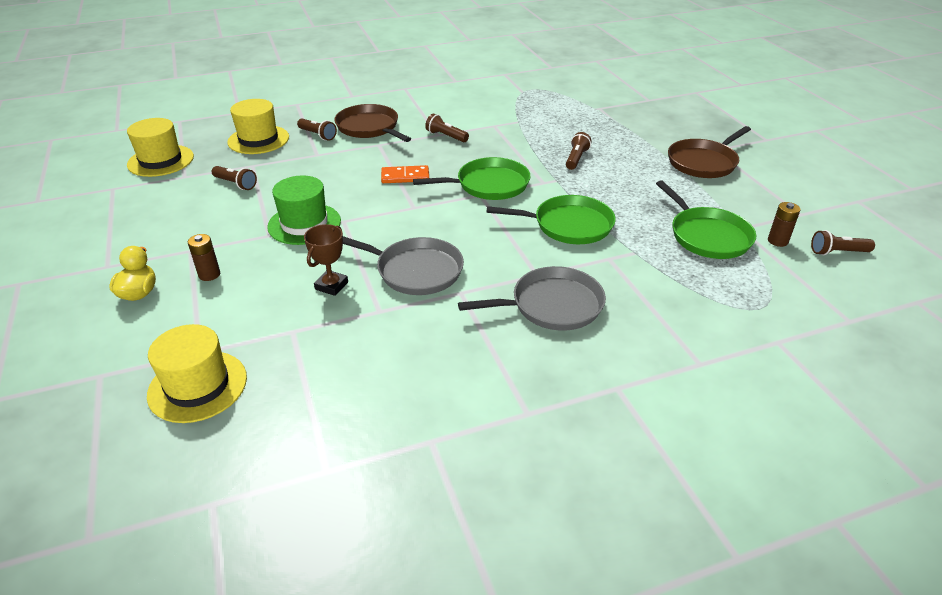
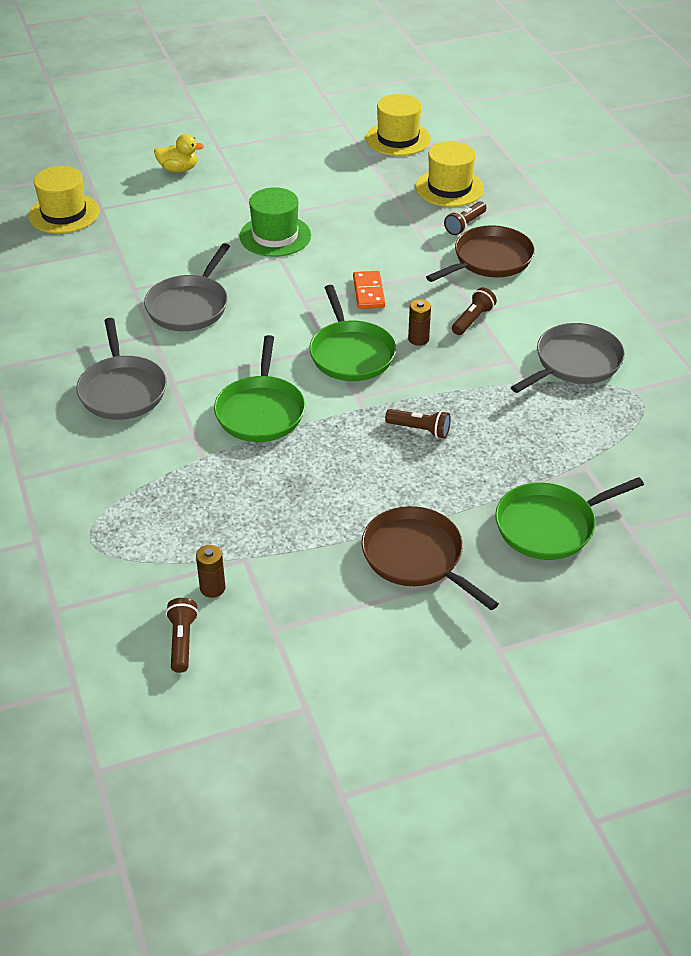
camera: 90 degrees right, 5 degrees up
(209, 274) = (199, 197): brown battery -> brown battery (418, 339)
(236, 184) = (352, 188): brown flashlight -> none
(331, 286) = (173, 260): brown trophy -> none
(495, 105) = (575, 362): none -> grey pan
(707, 236) = (229, 524): green pan -> green pan (549, 526)

